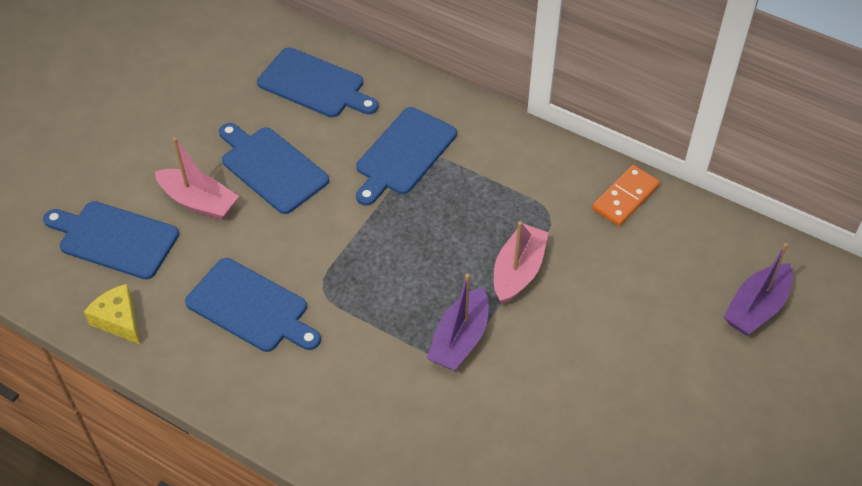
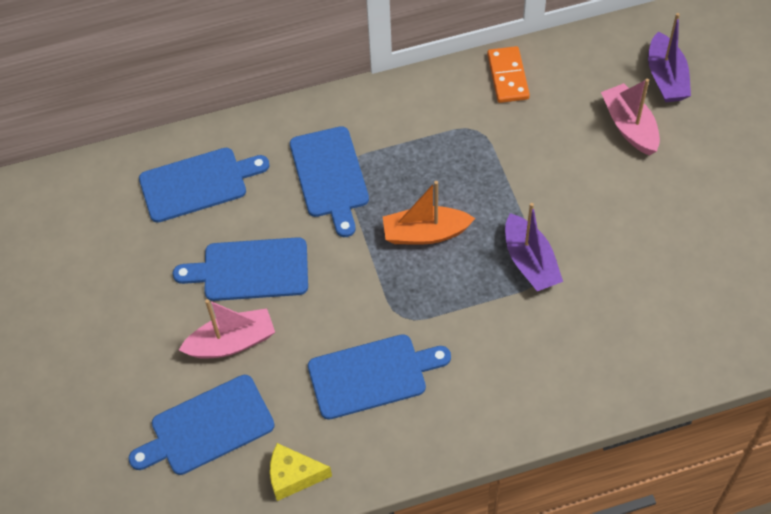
camera: 45 degrees left, 5 degrees up
(414, 250) = (425, 233): none -> orange boat
(518, 271) = (507, 185): pink boat -> pink boat (629, 126)

